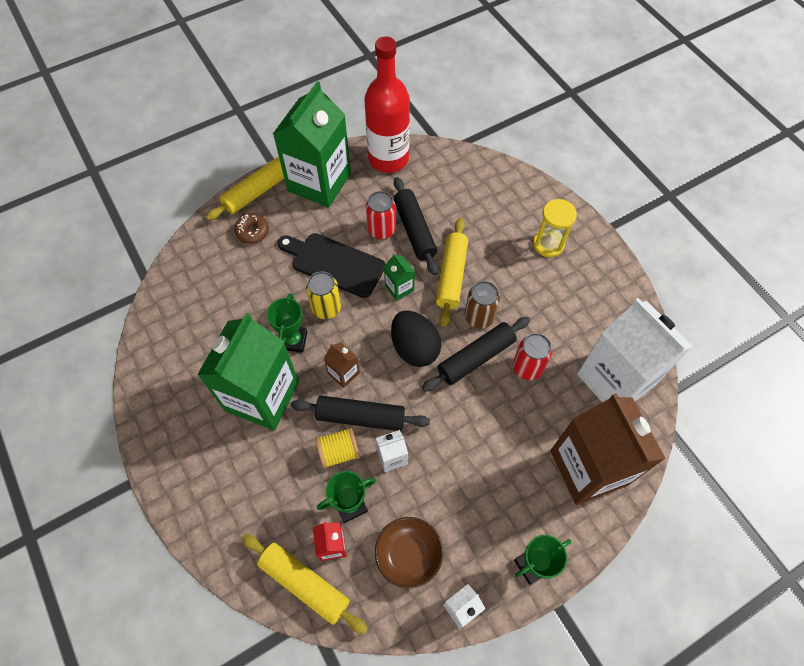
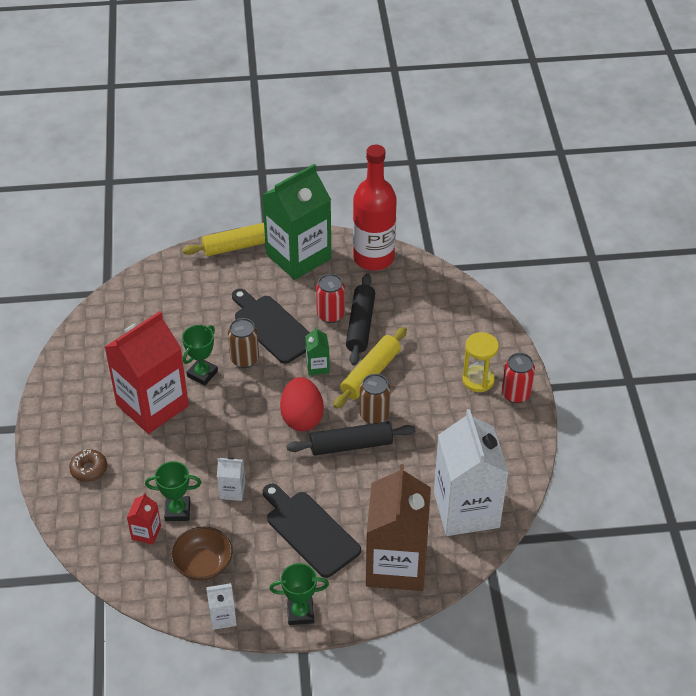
camera: 25 degrees right, 15 degrees down
(252, 232) = (216, 277): brown donut -> brown donut (89, 469)
(262, 396) = (152, 405): green carton -> red carton
(304, 583) = (110, 549): yellow rolling pin -> none
(326, 308) = (244, 359): yellow can -> brown can
(339, 452) = (191, 470): yellow spool -> none
(343, 373) = (229, 414): brown carton -> none
(360, 417) = (224, 451): black rolling pin -> none
(414, 348) = (302, 417): black egg -> red egg
(490, 468) = (310, 531): none -> black cutting board
(527, 367) = (392, 470): red can -> red can (515, 394)

